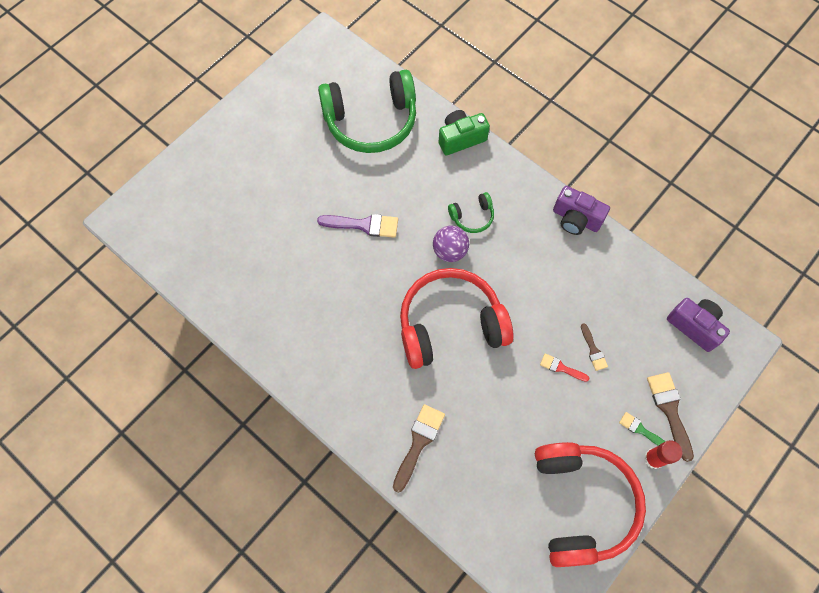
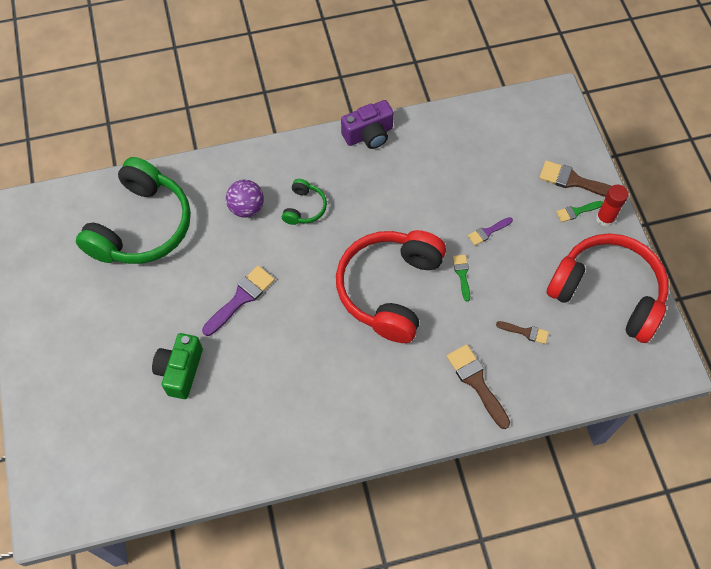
camera: 55 degrees left, 5 degrees down
(450, 251) = (322, 246): purple ball -> purple ball (246, 208)
(461, 139) = (223, 168): green camera -> green camera (180, 371)
(505, 371) = (462, 274): none -> green brush
(561, 368) = (488, 232): red brush -> purple brush
(593, 350) = (490, 199): brown brush -> brown brush (525, 332)
(694, 326) = (520, 119): purple camera -> none

